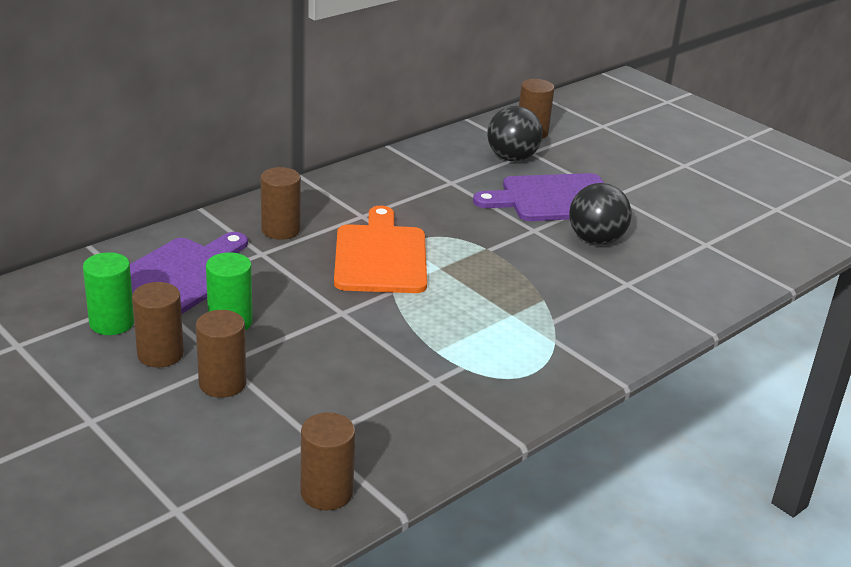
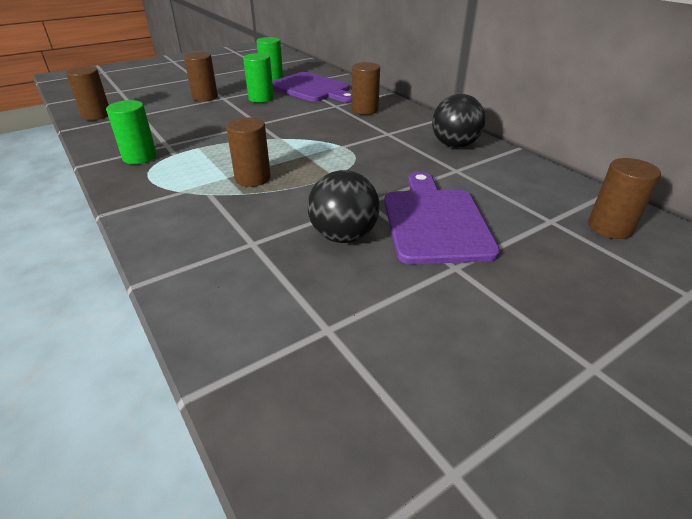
camera: 100 degrees right, 5 degrees up
(160, 354) = (239, 86): brown cylinder -> brown cylinder (253, 178)
(380, 256) = (326, 136): orange cutting board -> none
(480, 394) = (140, 157): none -> green cylinder
(512, 158) = (527, 206): black ball -> black ball (454, 145)

